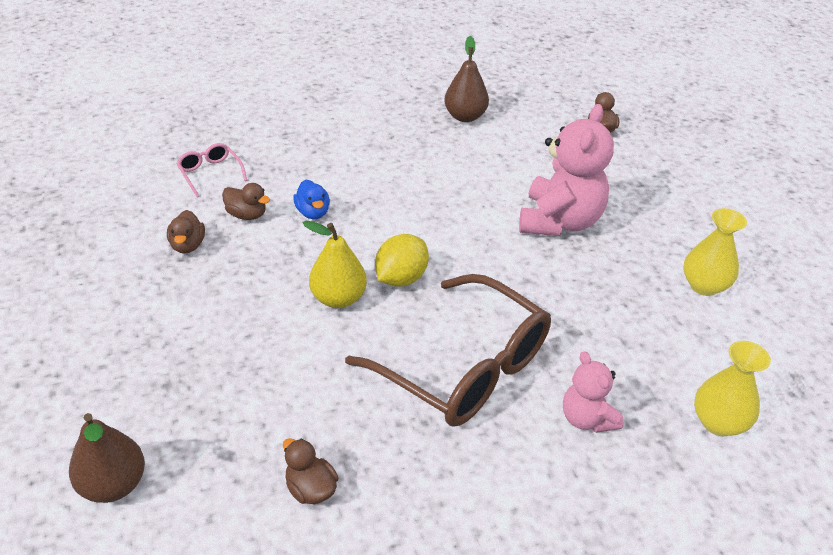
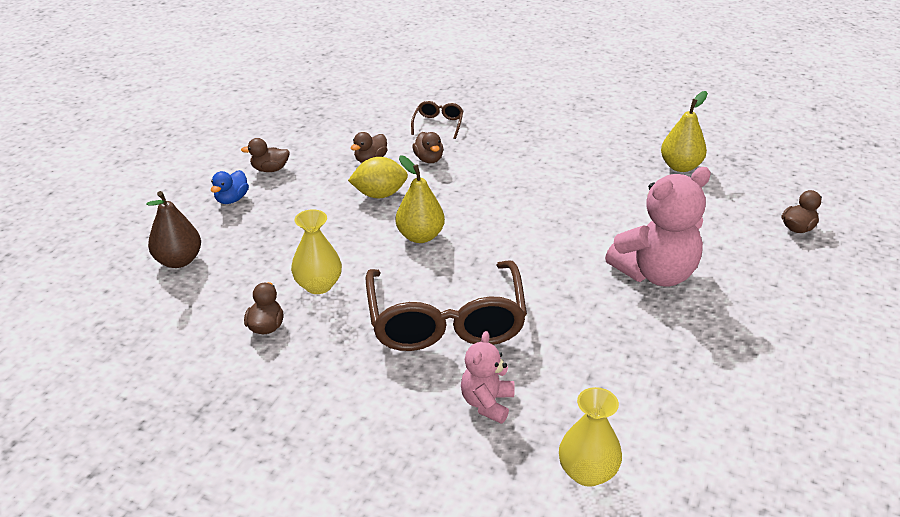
camera: 45 degrees right, 5 degrees down
(85, 314) = (270, 169): none -> brown duck
(210, 173) = (438, 124): pink glasses -> brown glasses
(313, 212) = (473, 178): blue duck -> blue duck (232, 199)
(401, 278) = (478, 246): yellow lemon -> yellow lemon (379, 194)
(465, 116) = (680, 166): brown pear -> yellow pear
(704, 285) = (721, 383): yellow vase -> yellow vase (318, 285)

